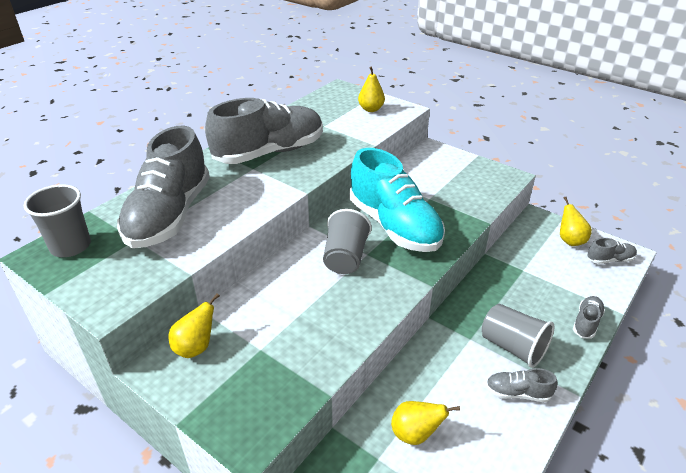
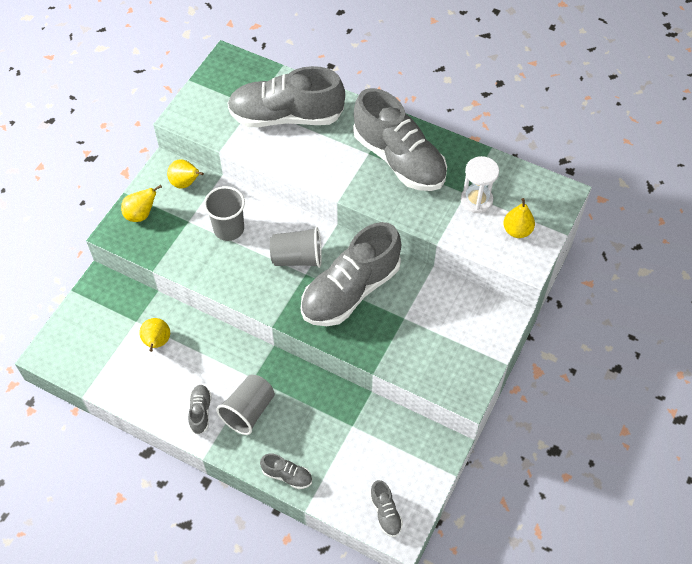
camera: 80 degrees right, 20 degrees up
(71, 246) = (238, 72): grey cup -> grey cup (229, 229)
(333, 122) = (476, 200): none -> white hourglass
(394, 226) = (350, 290): turquoise shoe -> grey shoe
(570, 240) = (411, 476): yellow pear -> yellow pear (141, 214)

